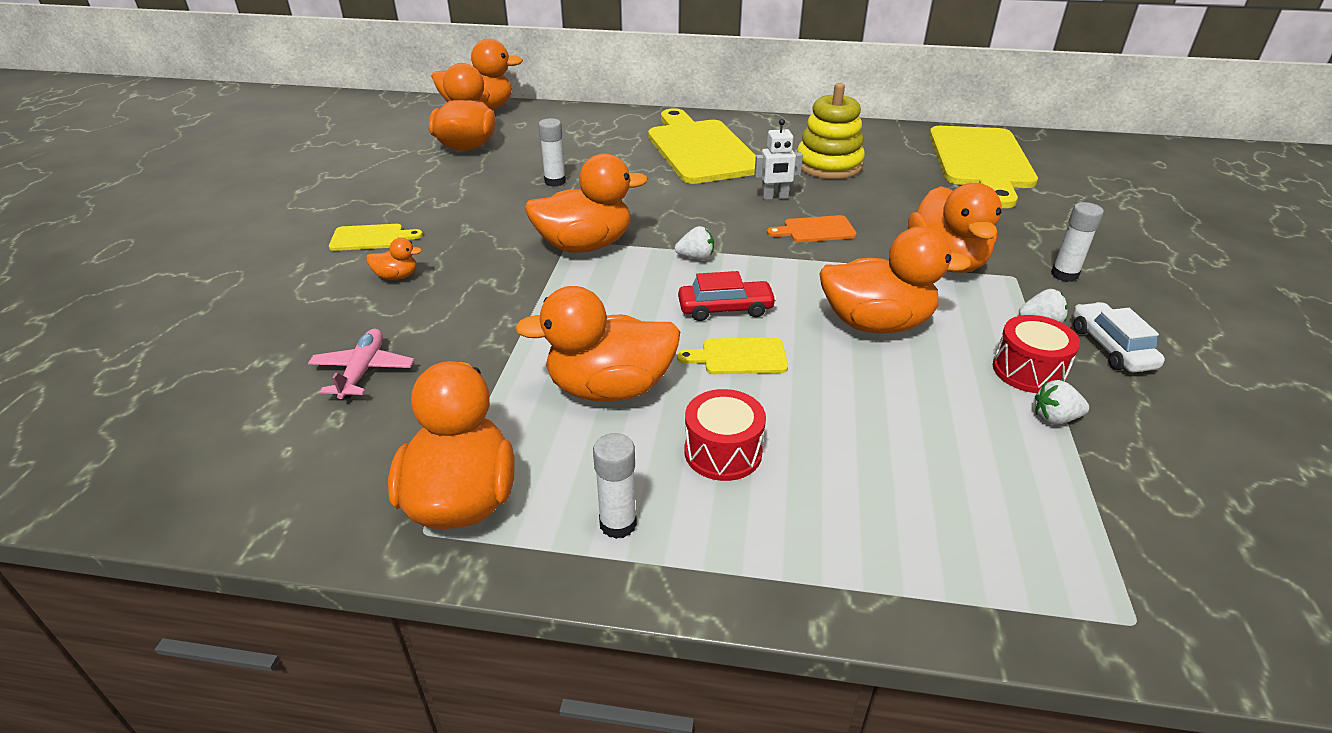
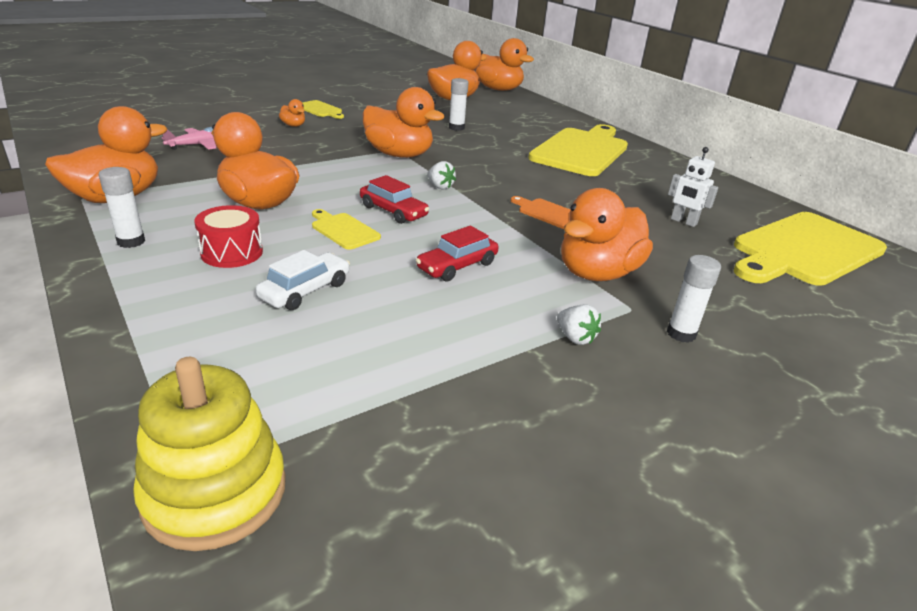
camera: 45 degrees right, 5 degrees down
(774, 197) = (566, 189): white robot -> white robot (683, 222)
(828, 165) = (653, 194): yellow stacking toy -> yellow stacking toy (215, 492)
(876, 323) = (457, 266): orange duck -> red car
(1028, 371) = (488, 347): red drum -> none
(1054, 418) = (433, 375): white strawberry -> none
(1111, 347) = (593, 385): white car -> white car (305, 290)

